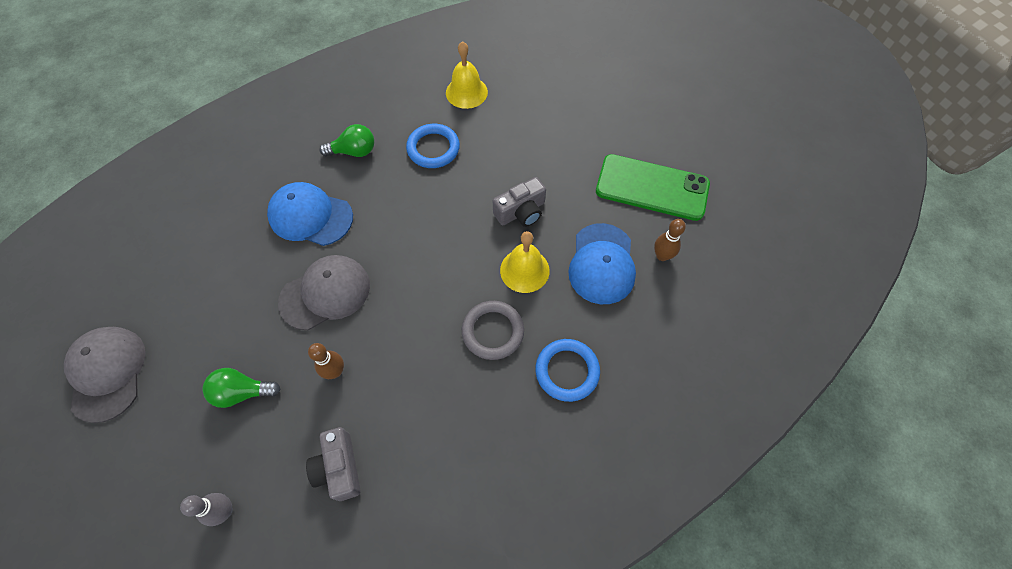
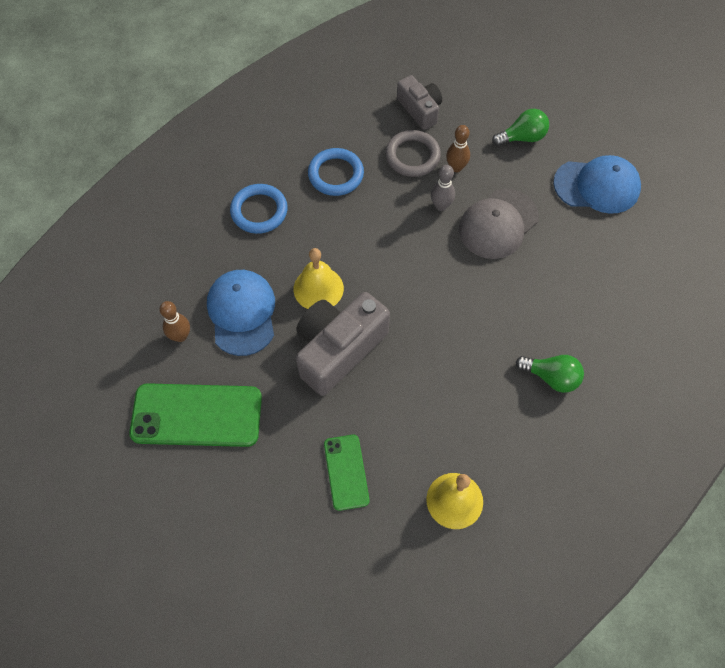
camera: 165 degrees right, 0 degrees up
(107, 373) = (638, 126): grey cap -> none
(225, 511) = (487, 71): grey bowling pin -> grey bowling pin (441, 206)
(310, 216) = (555, 291): blue cap -> blue cap (597, 186)
(354, 151) = (551, 377): green light bulb -> green light bulb turned 135 degrees counterclockwise
(433, 148) = (463, 404): blue ring -> blue ring (336, 174)
(493, 331) = (333, 227): grey ring -> grey ring (412, 156)
(521, 212) = (338, 349): grey camera -> grey camera, size x1.70
(540, 124) = (346, 472): none -> green phone

